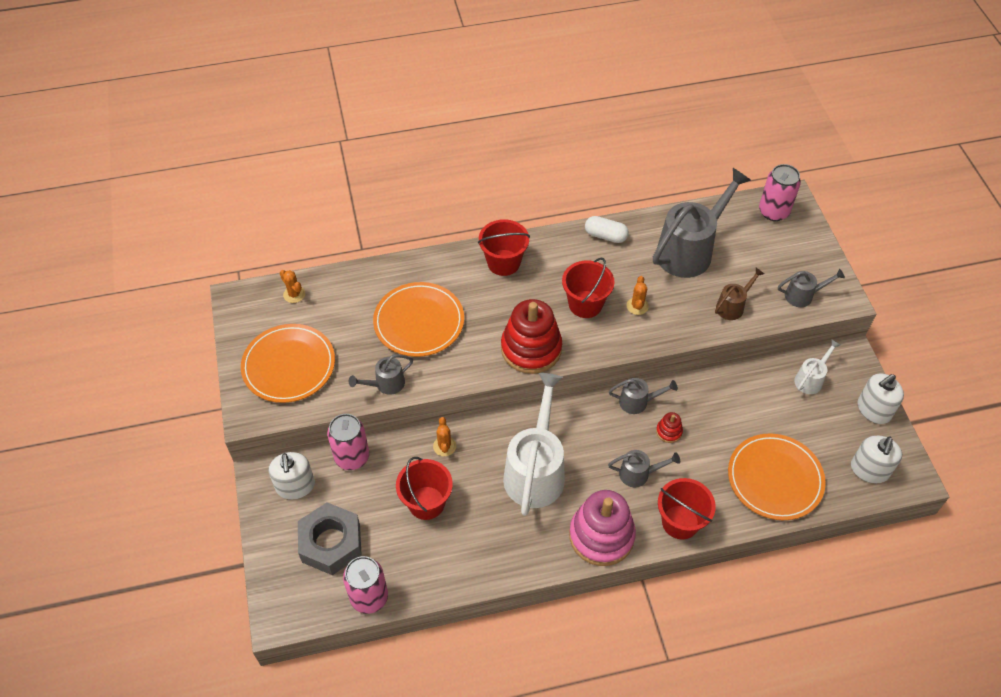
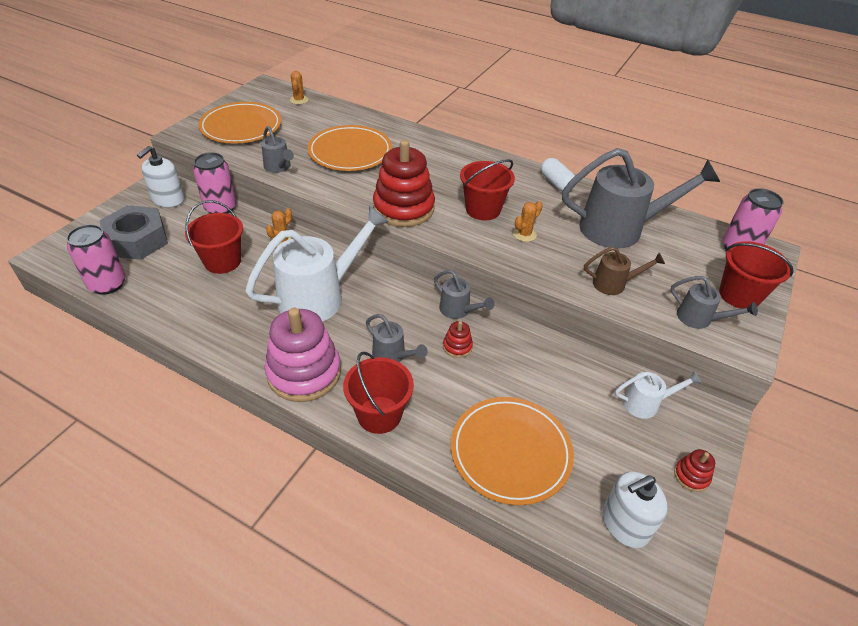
camera: 40 degrees right, 10 degrees down
(385, 384) = (279, 167): grey watering can -> grey watering can turned 135 degrees counterclockwise
(503, 262) = (455, 156): red bucket -> red bucket (739, 295)
(873, 409) = (691, 476): white soap dispenser -> red stacking toy

